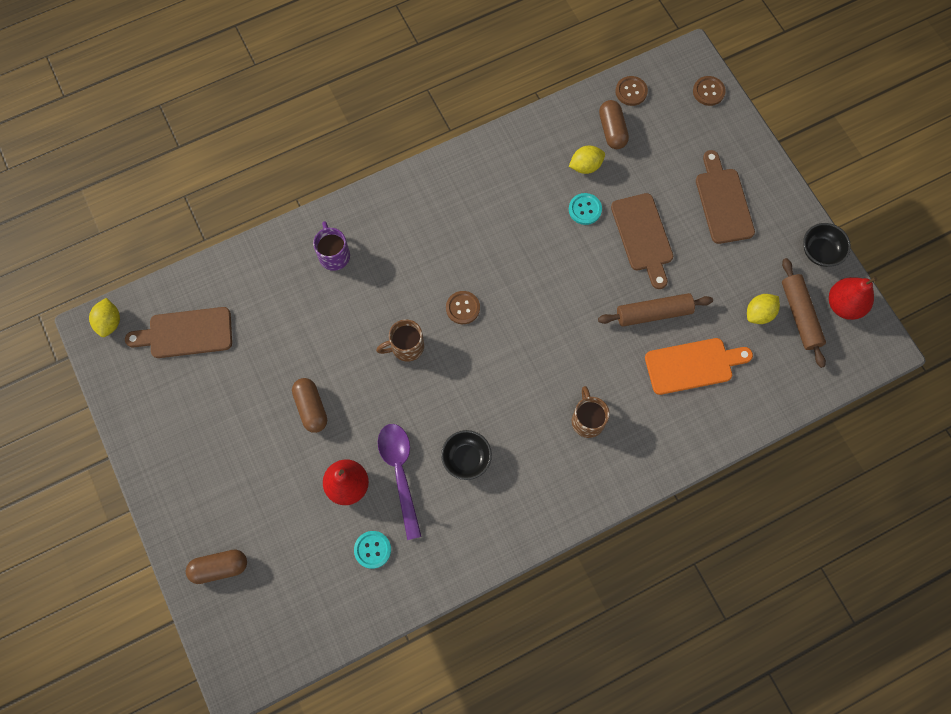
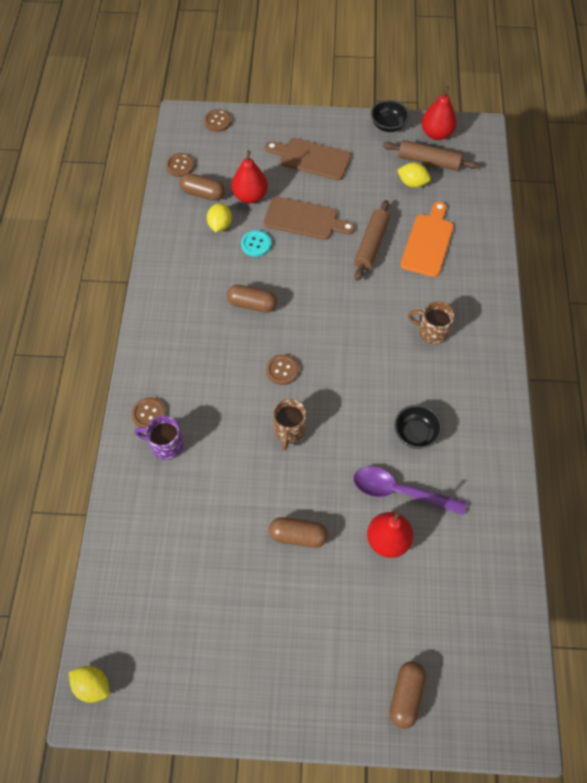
camera: 60 degrees left, 10 degrees down
(186, 333) = (154, 614): brown cutting board -> none
(355, 224) = (149, 414): none -> brown button
(372, 549) = (457, 549): turquoise button -> none
(516, 244) = (252, 304): none -> brown capsule
(637, 172) = (250, 196): none -> red pear
(759, 313) = (412, 183): yellow lemon -> yellow lemon turned 60 degrees counterclockwise

